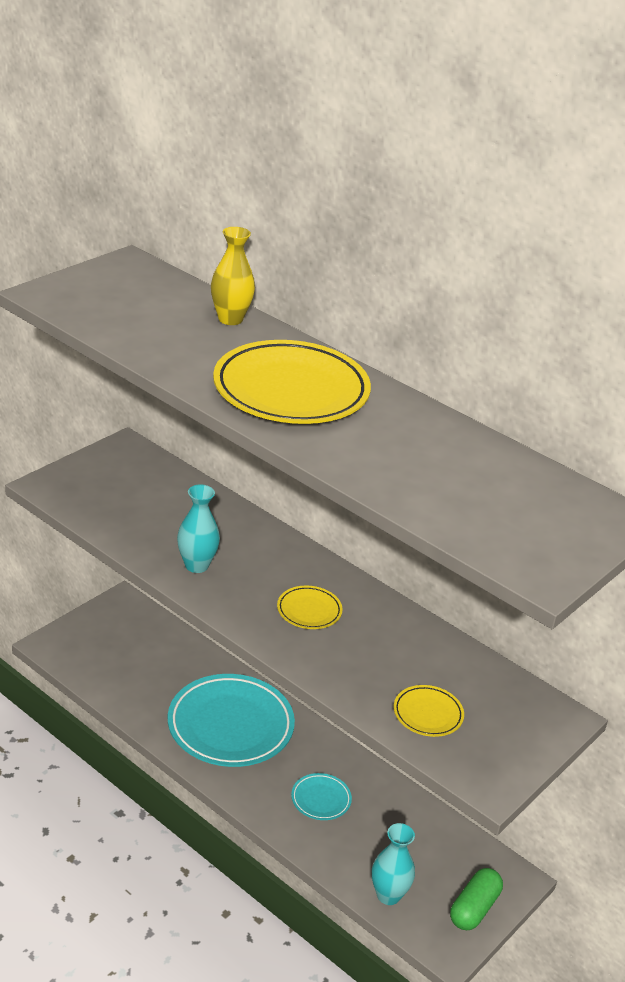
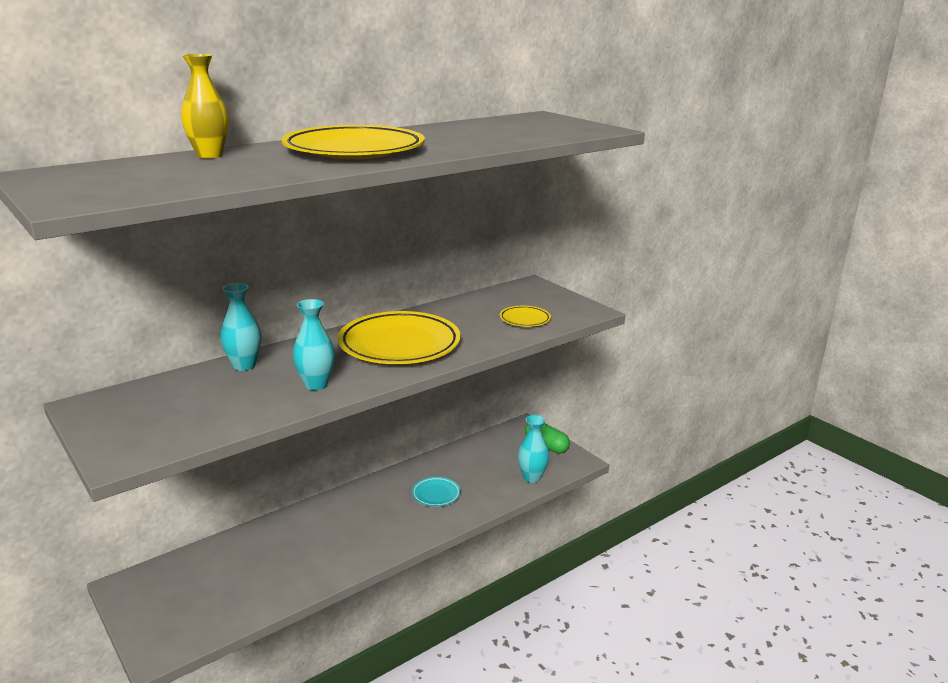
camera: 75 degrees left, 10 degrees down
(224, 513) = (244, 365): none -> turquoise vase
(230, 726) = (338, 531): turquoise plate -> none
(309, 611) = (399, 345): yellow plate -> yellow plate, size x2.20

